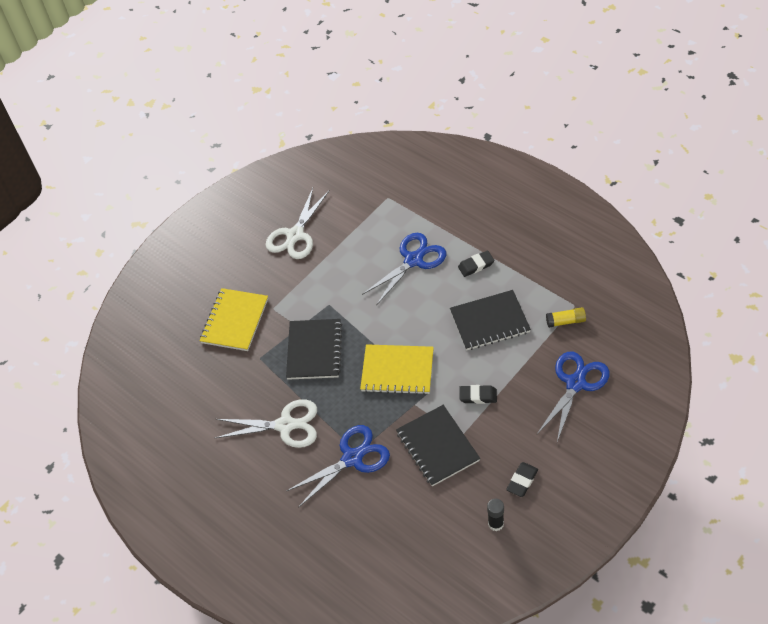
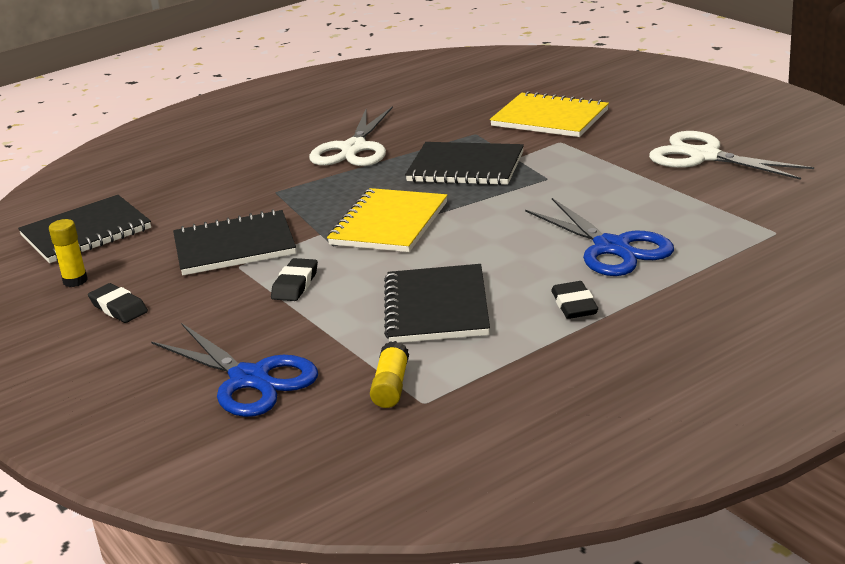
camera: 100 degrees right, 25 degrees down
(352, 458) = (268, 188): blue scissors -> none
(430, 551) = (86, 232): none -> black notebook
(496, 523) = (75, 281): black glue stick -> yellow glue stick

